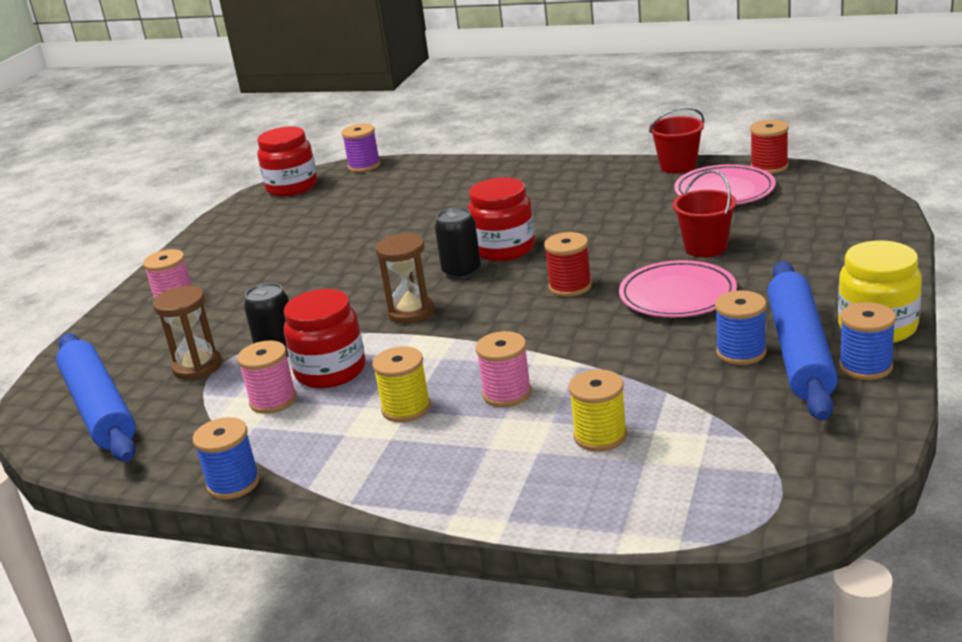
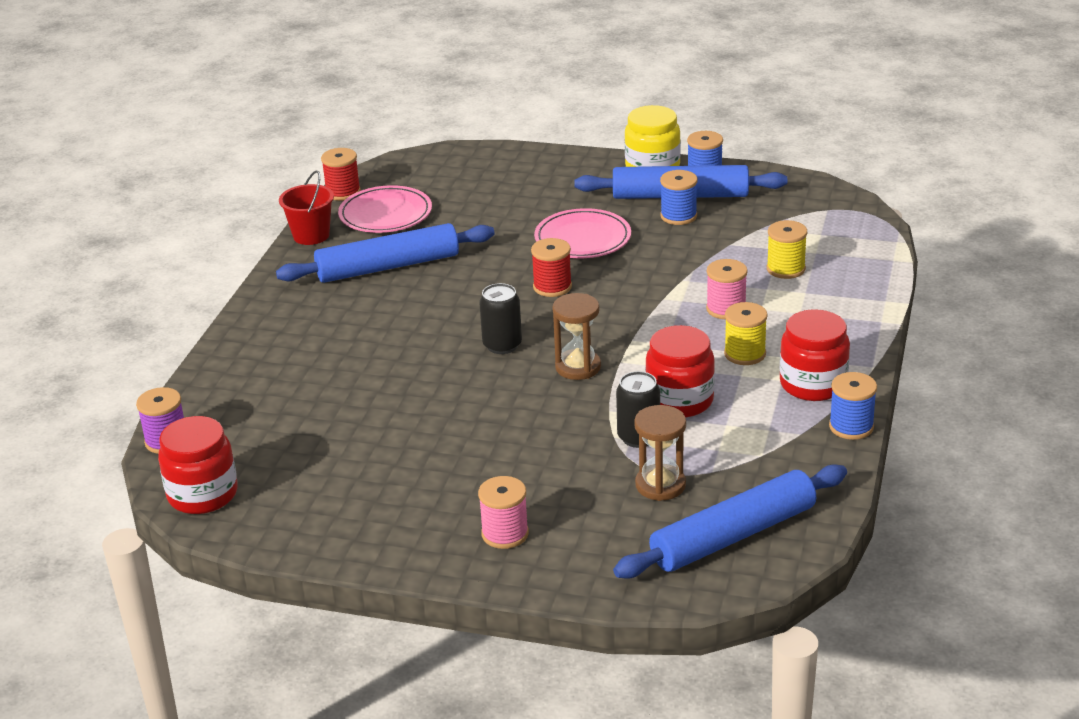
camera: 95 degrees left, 5 degrees up
(273, 400) = (727, 426): pink spool -> none
(504, 249) = (461, 324): red jar -> red jar (813, 384)
(616, 205) = (388, 267): none -> blue rolling pin
(705, 248) = (500, 225): red bucket -> none

